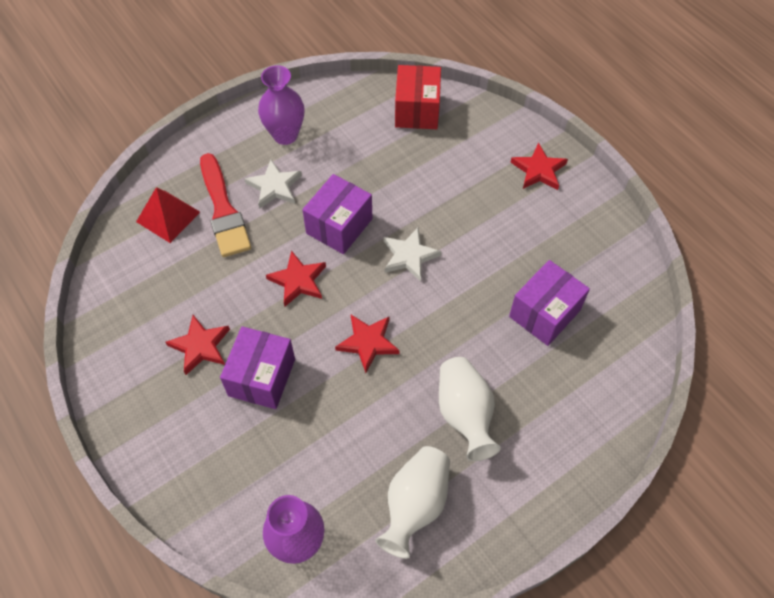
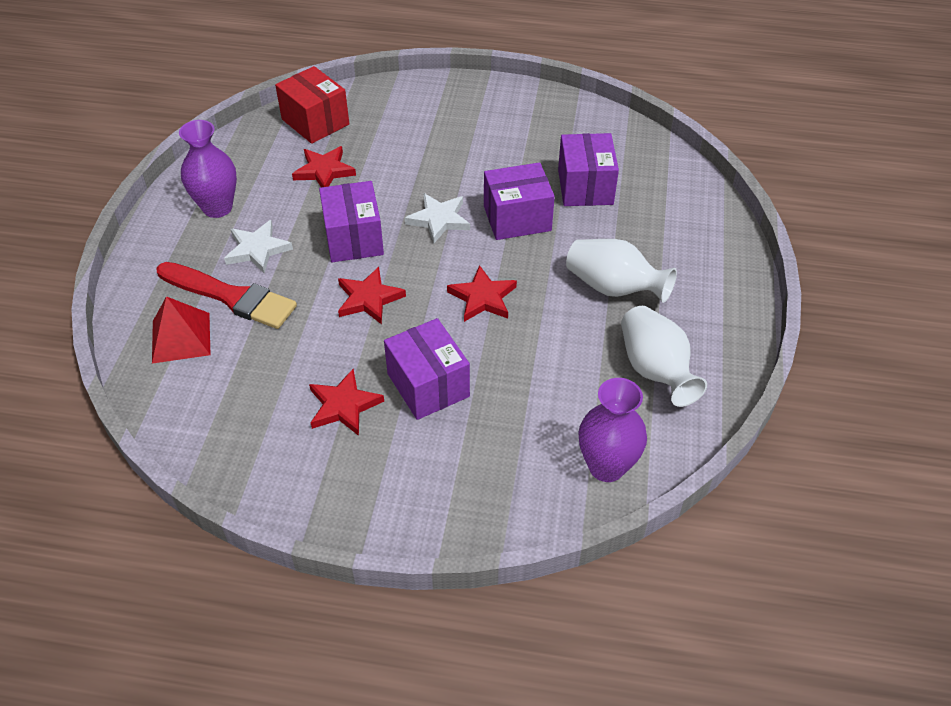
camera: 45 degrees left, 10 degrees down
(463, 299) = (517, 218): none -> purple box
(539, 170) = (464, 103): red star -> red star (324, 171)

